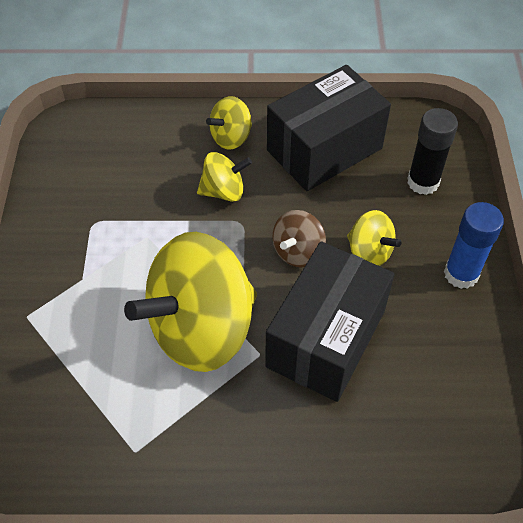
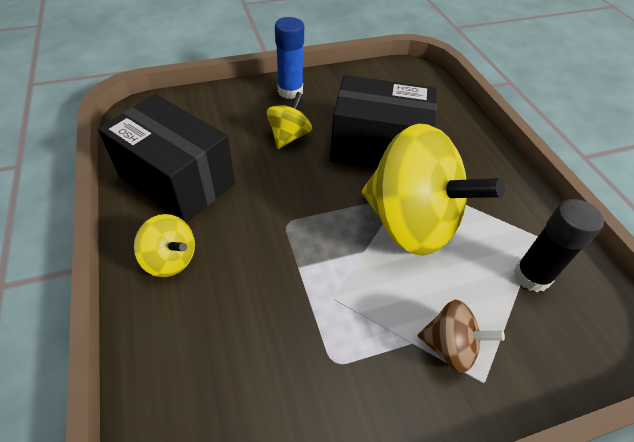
camera: 110 degrees left, 5 degrees down
(224, 191) = (251, 246): yellow spinning top -> none
(298, 252) = (305, 177): brown spinning top -> brown spinning top (450, 347)
(423, 182) = (206, 116): black glue stick -> black glue stick (531, 276)

